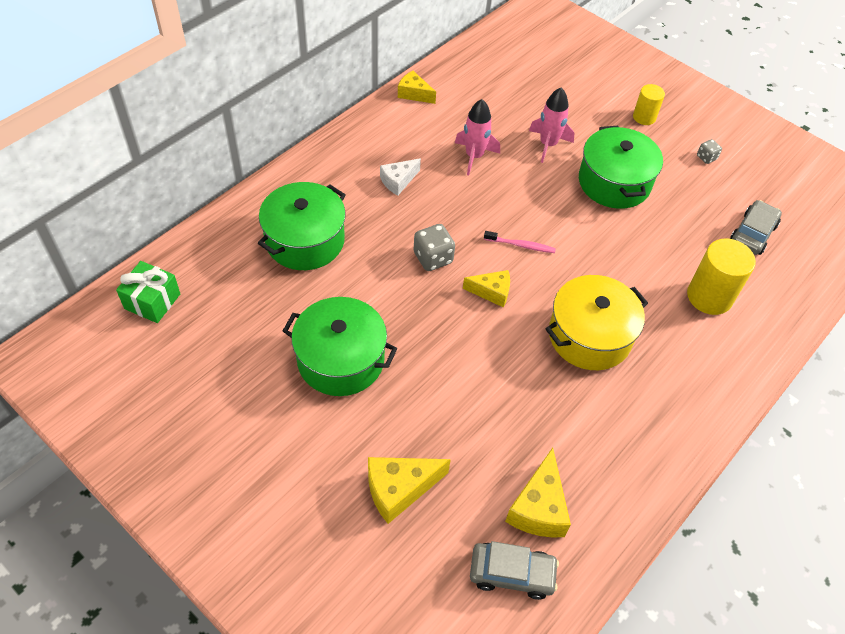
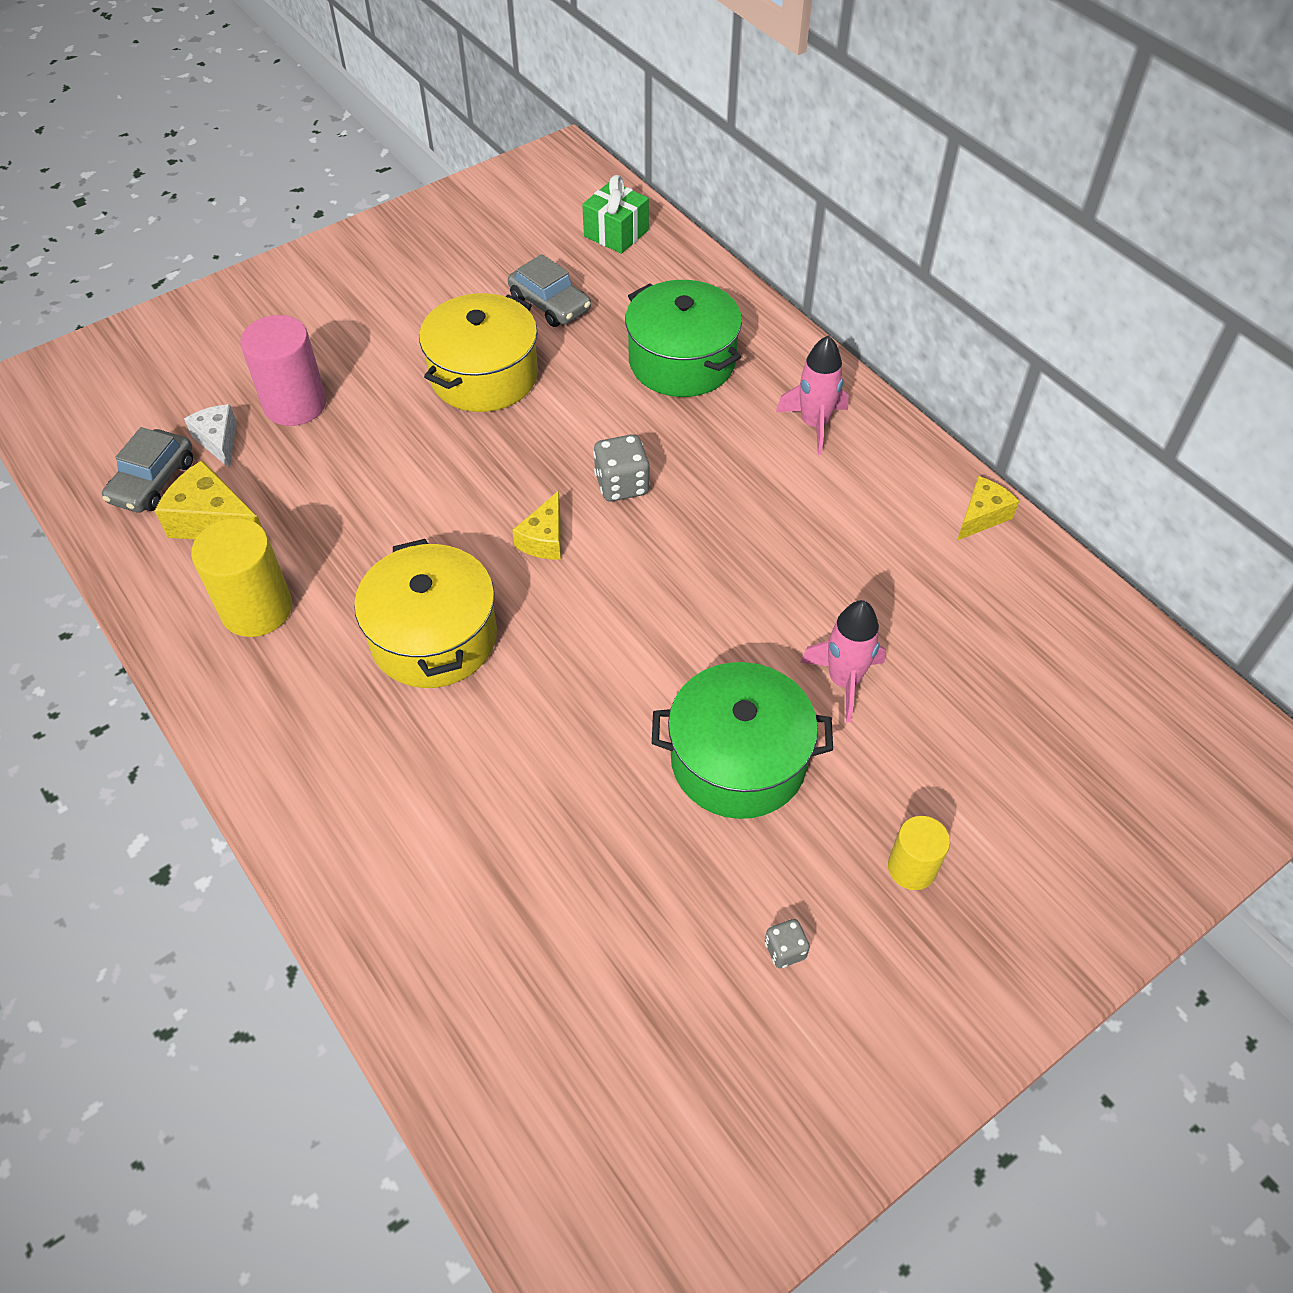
camera: 105 degrees right, 0 degrees up
(341, 360) = (484, 375): green pot -> yellow pot
(398, 181) = (779, 468): white cheese -> white cheese (218, 441)
(399, 489) = (295, 404): yellow cheese -> pink cylinder
(474, 156) = (823, 570): pink rocket -> pink rocket (814, 424)
(521, 245) = (623, 592): pink toothbrush -> none
(709, 296) = (454, 828): yellow cylinder -> yellow cylinder (257, 609)
(752, 233) = (572, 960): grey car -> grey car (550, 304)

